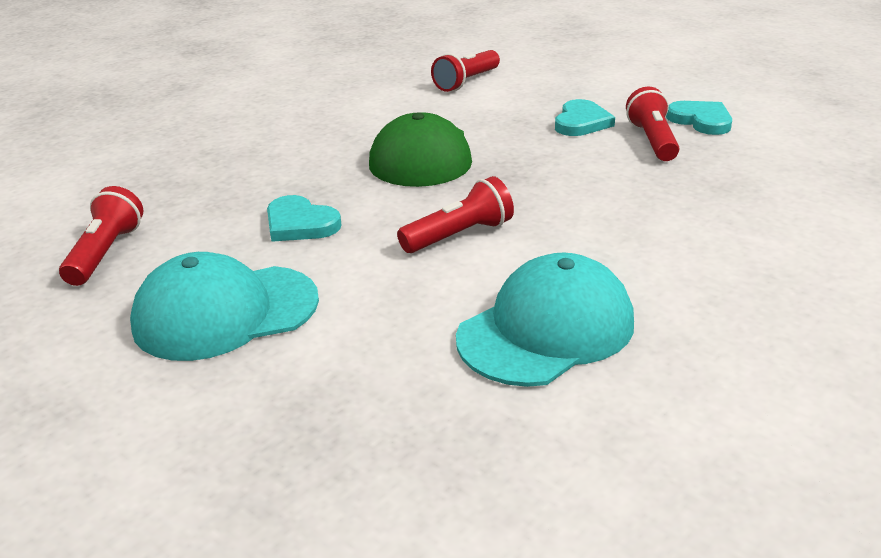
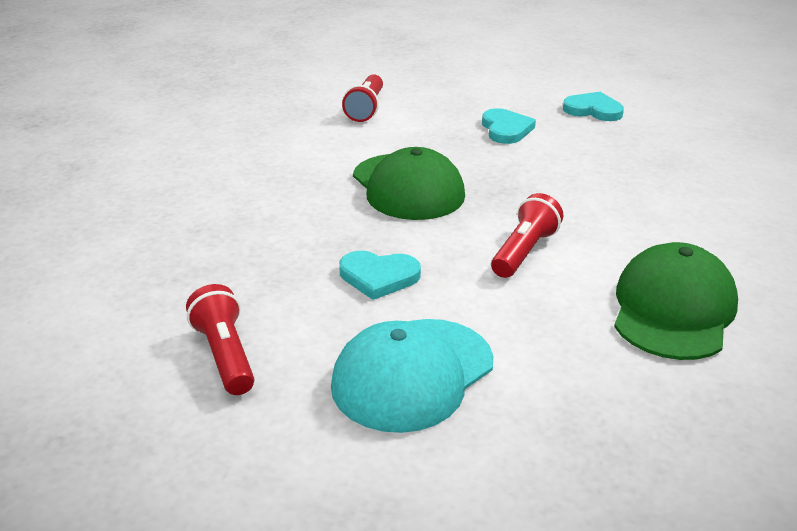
camera: 30 degrees left, 0 degrees up
(546, 329) = (673, 309): turquoise cap -> green cap
(652, 141) = (577, 135): red flashlight -> none

